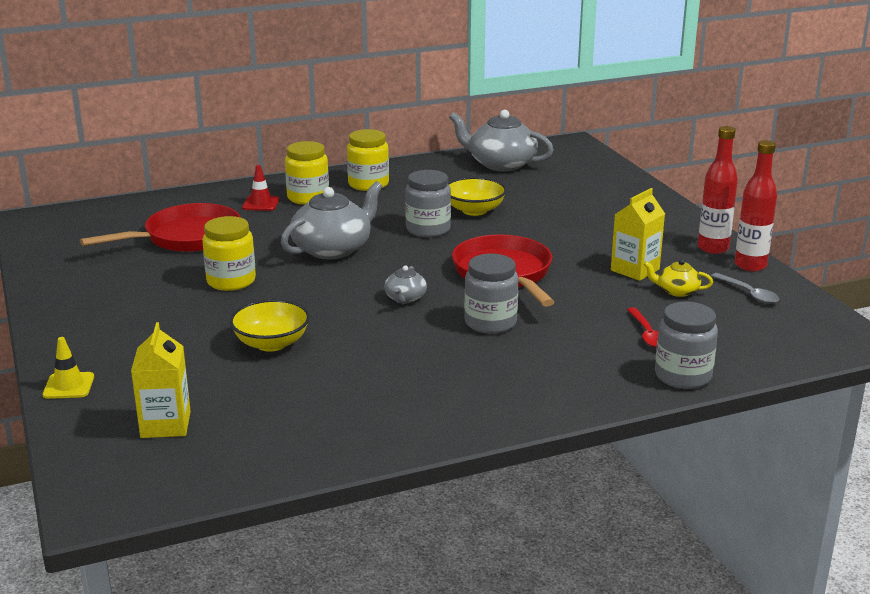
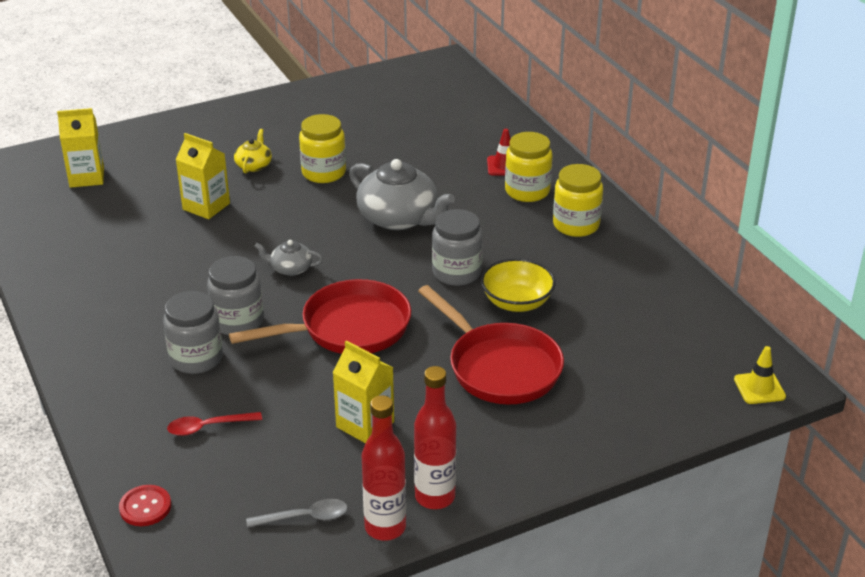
camera: 85 degrees right, 10 degrees up
(69, 386) = (148, 131): yellow traffic cone -> yellow traffic cone (759, 388)
(186, 237) = (415, 138): red pan -> red pan (499, 367)
(271, 343) = (206, 206): yellow bowl -> yellow carton
(501, 164) = (675, 318): grey teapot -> none
(677, 291) = (310, 456): yellow teapot -> yellow teapot (254, 165)
(683, 376) = (118, 447): grey jar -> grey jar (196, 358)
(749, 293) = (305, 517): grey spoon -> grey spoon turned 150 degrees counterclockwise
(757, 359) = (145, 507): none -> red button

